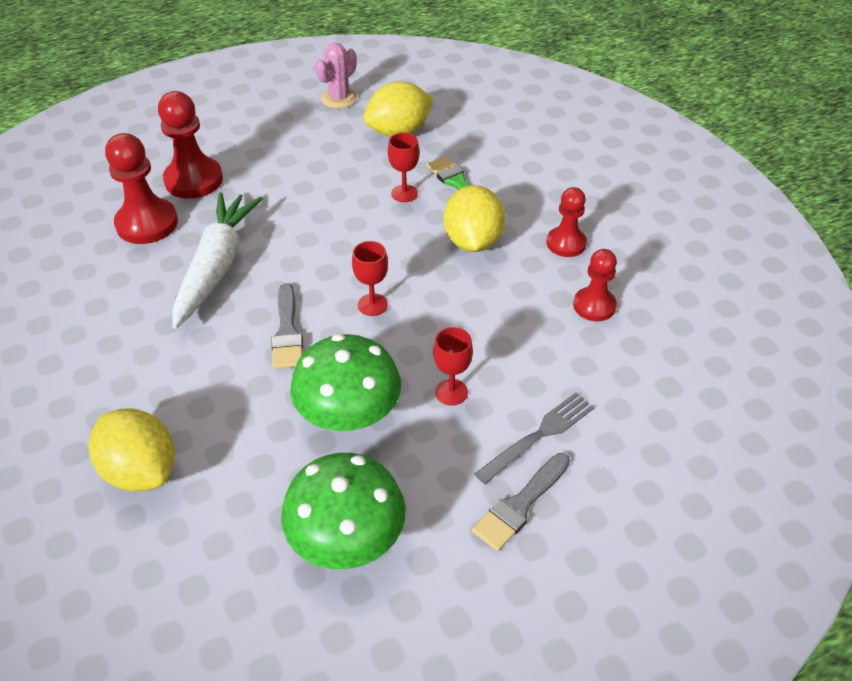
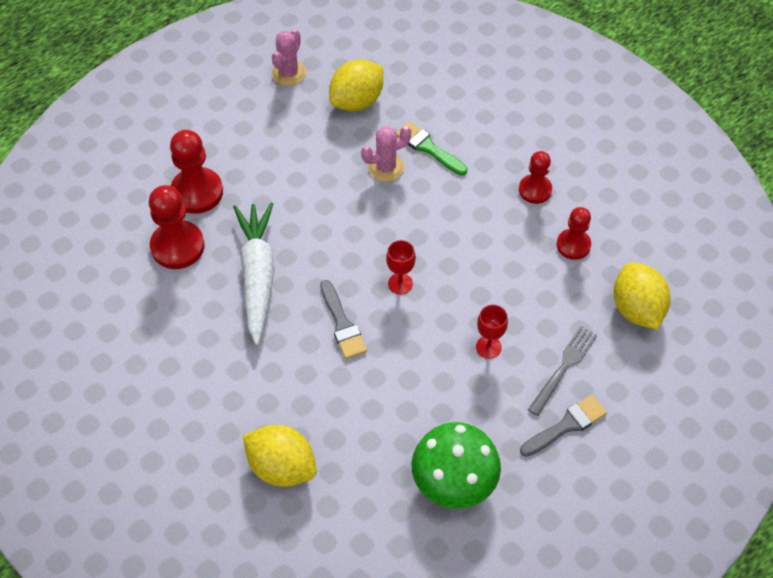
camera: 15 degrees left, 10 degrees up
(349, 413) = (418, 383): green mushroom -> none
(404, 193) = (386, 167): red goblet -> pink cactus
(472, 241) = (459, 204): yellow lemon -> yellow lemon (636, 309)
(520, 505) = (566, 425): grey brush -> grey brush turned 150 degrees counterclockwise

